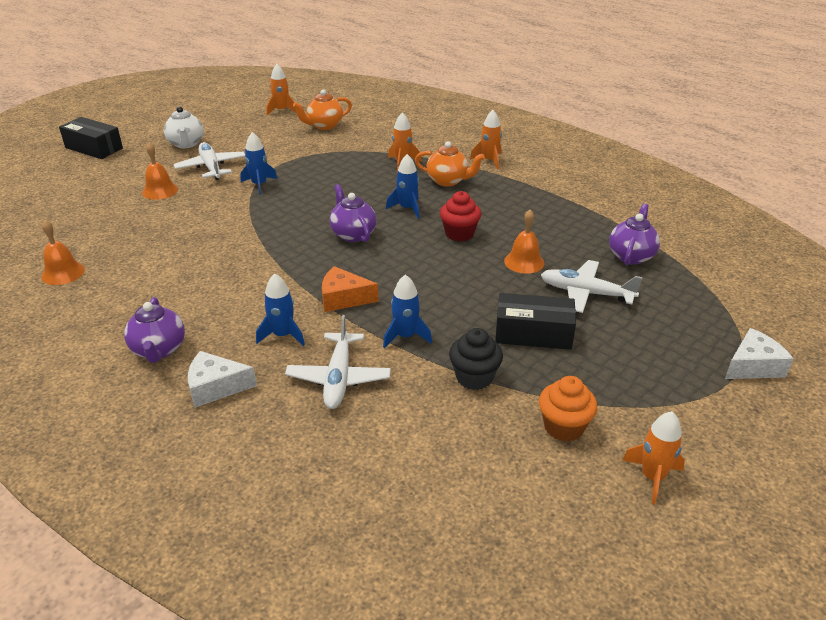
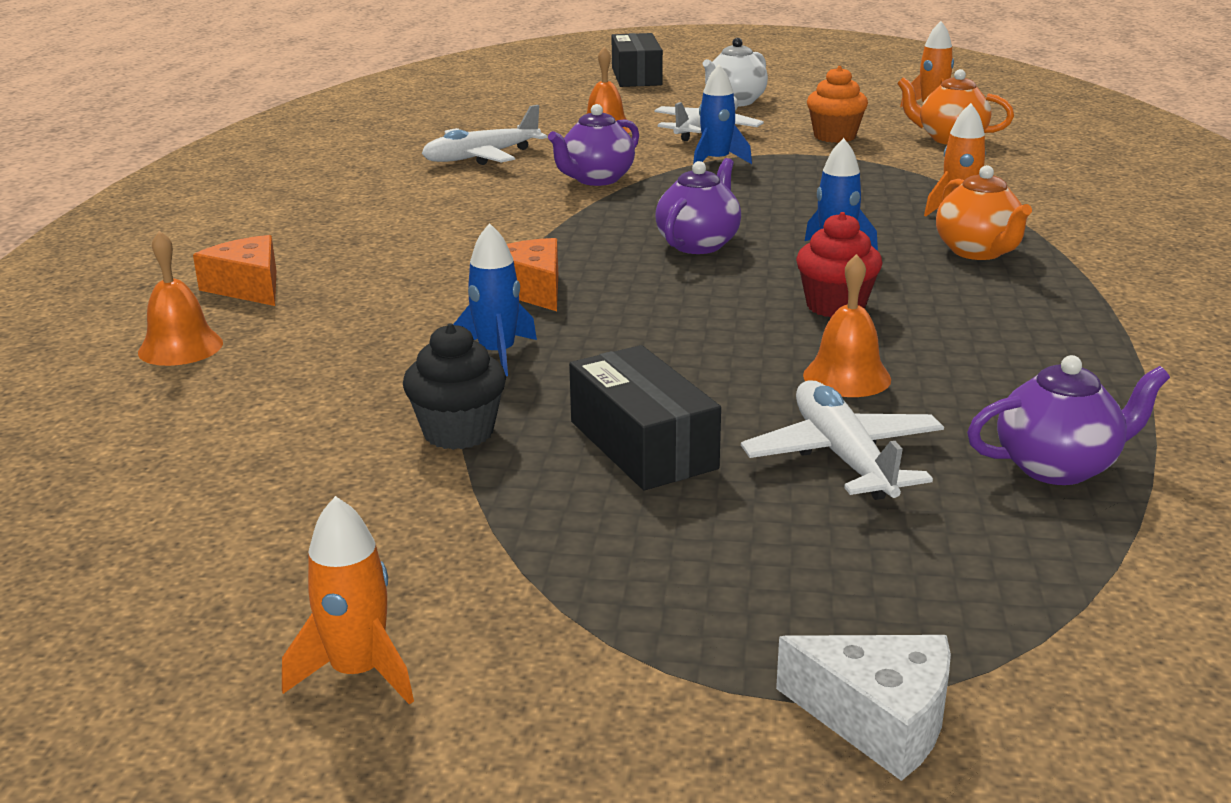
camera: 55 degrees right, 10 degrees down
(63, 273) = (371, 153): orange bell -> orange bell (180, 347)
(159, 350) = (286, 238): purple teapot -> purple teapot (596, 179)
(215, 387) = (248, 287): white cheese -> orange cheese
(283, 335) = (397, 284): blue rocket -> none
(338, 378) = (344, 344): white plane -> white plane (481, 157)
(489, 160) = (1116, 258): orange rocket -> none
(563, 427) = (413, 544): orange cupcake -> orange cupcake (834, 136)

